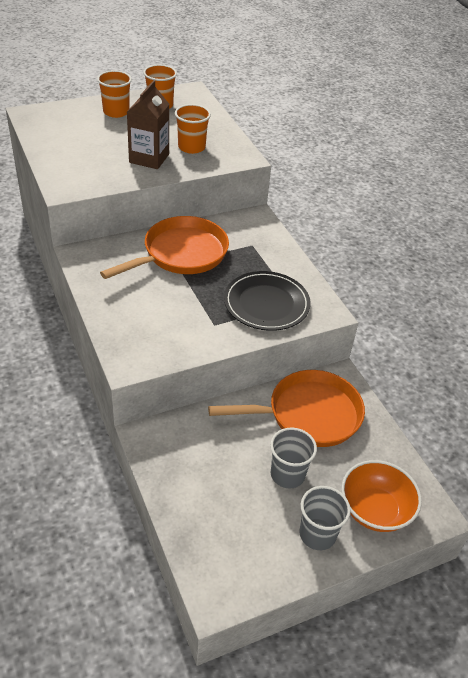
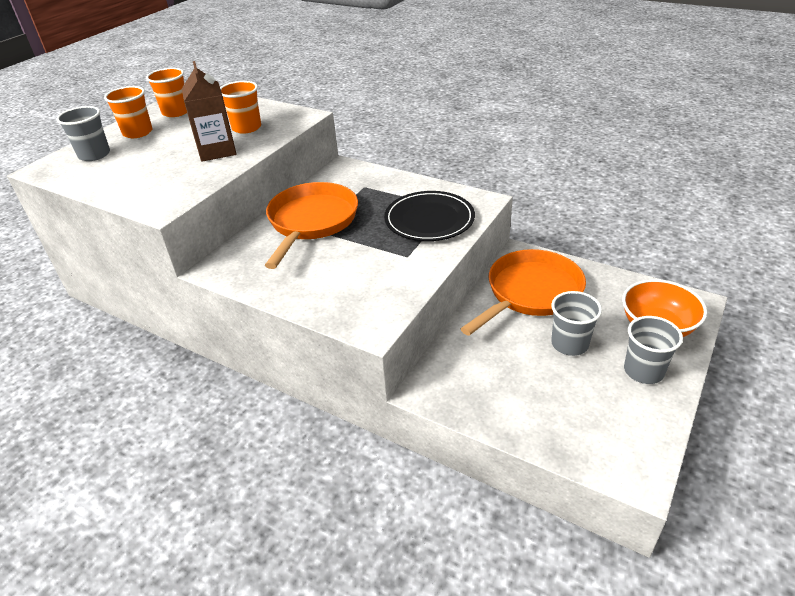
camera: 30 degrees left, 5 degrees down
(70, 118) = (94, 155): none -> grey cup

